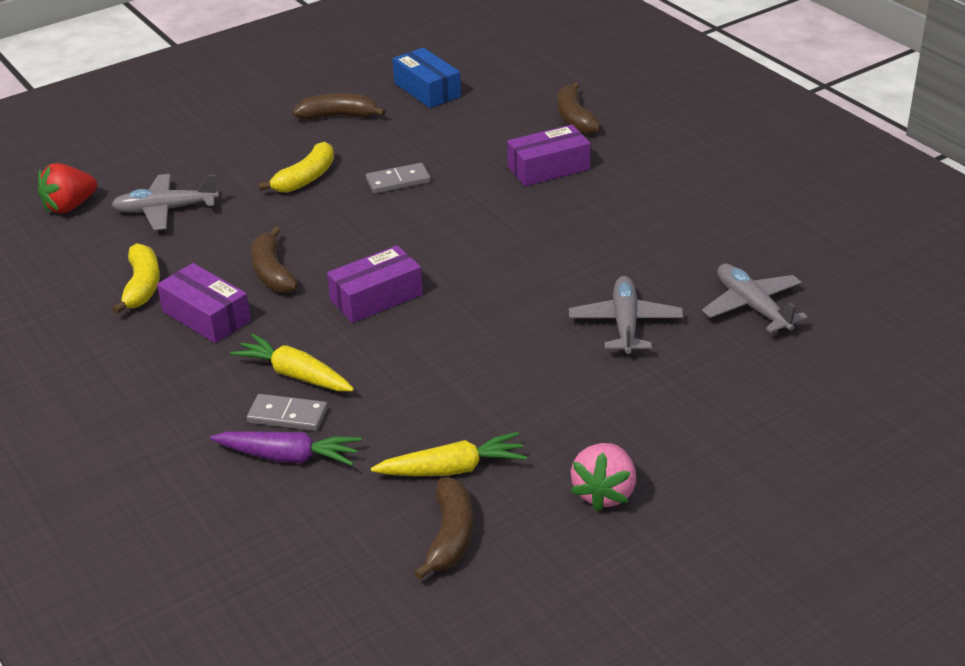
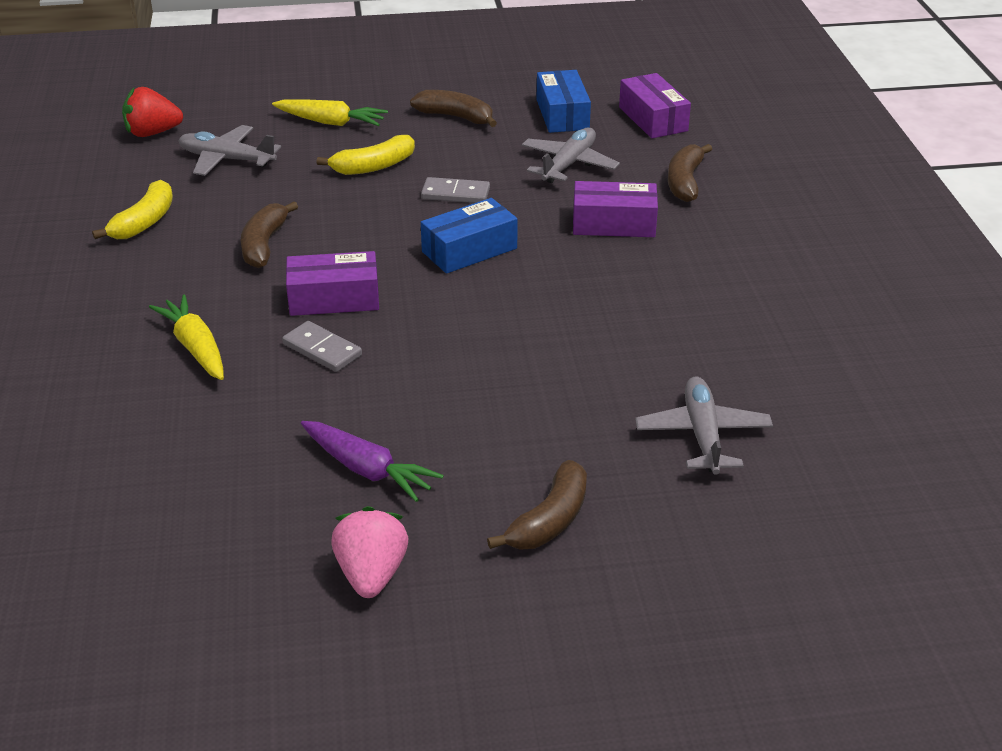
camera: 25 degrees right, 0 degrees up
(206, 316) = (171, 267): purple box -> purple box (653, 119)
(288, 415) = (154, 383): grey domino -> grey domino (322, 349)
(288, 457) = (118, 423): purple carrot -> purple carrot (367, 469)
(450, 536) = (186, 558): brown banana -> brown banana (549, 520)
(452, 223) = (469, 250): none -> blue box
(452, 469) = (249, 491): yellow carrot -> yellow carrot (330, 122)
(604, 493) = (371, 574): pink strawberry -> pink strawberry turned 135 degrees clockwise
(625, 323) = (550, 406): grey plane -> grey plane (569, 164)

